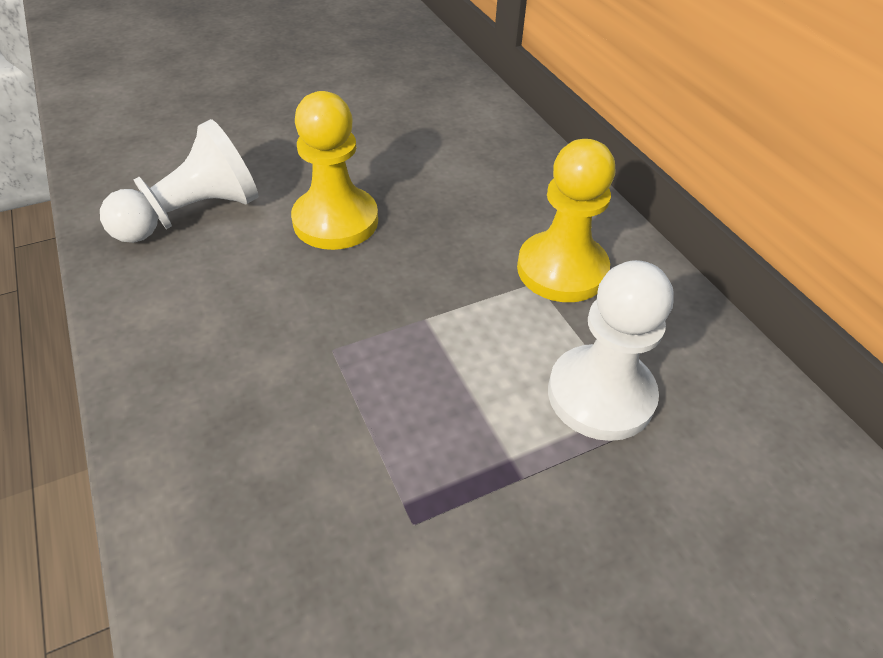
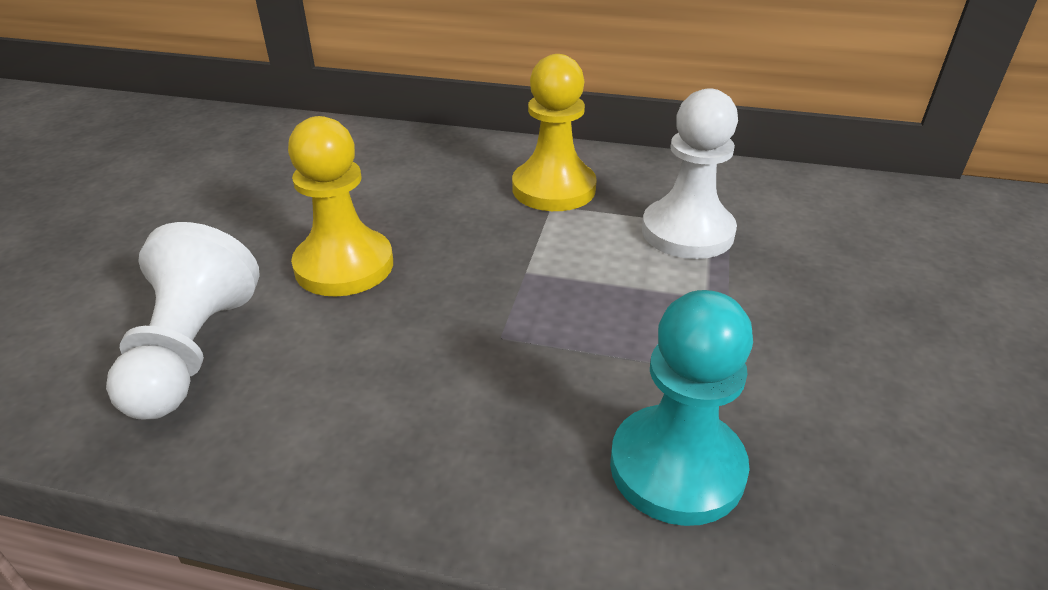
camera: 50 degrees left, 10 degrees down
(266, 541) = (676, 467): none -> turquoise pawn

